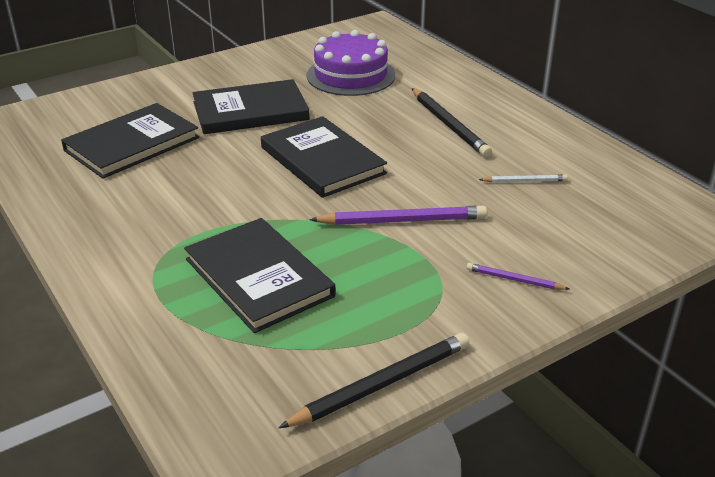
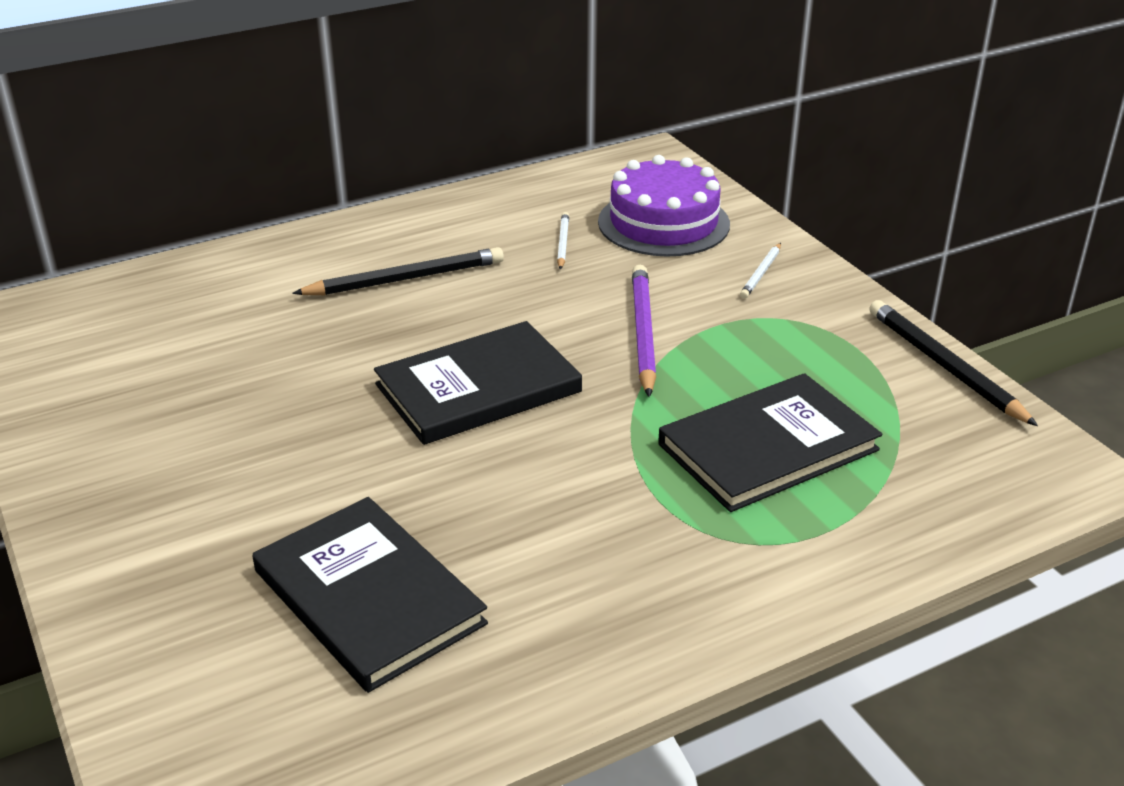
camera: 85 degrees left, 0 degrees up
(250, 111) = (291, 457): black book -> none
(351, 75) = (202, 350): purple cake -> purple cake (663, 223)
(514, 280) = (761, 273): purple pencil -> white pencil

